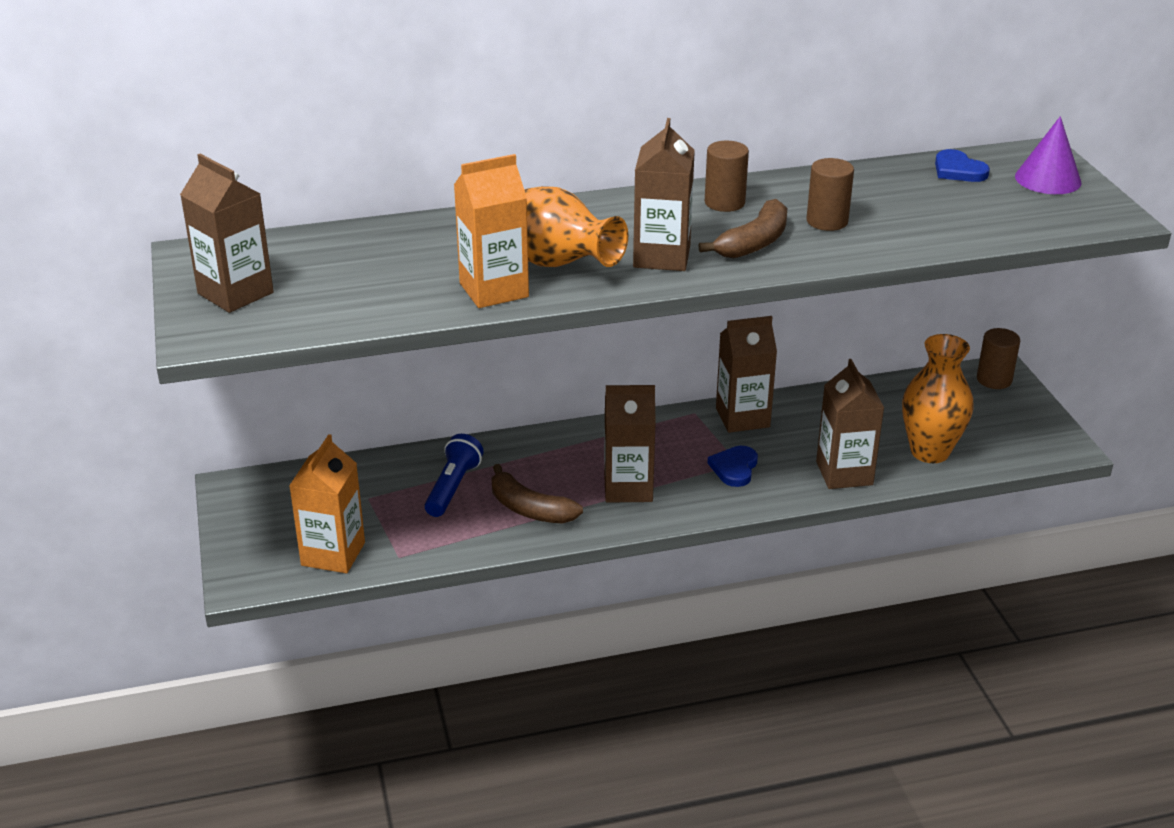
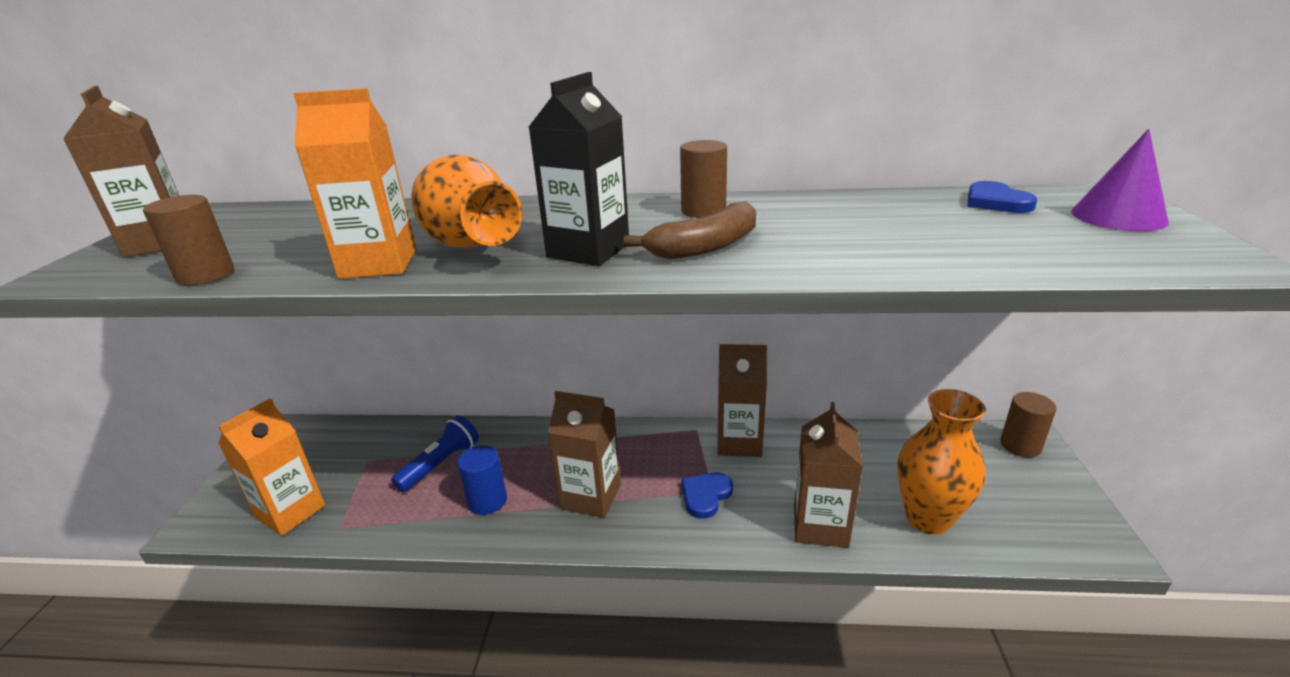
camera: 20 degrees right, 5 degrees down
(529, 509) = (487, 501): brown banana -> blue cylinder
(661, 257) = (588, 250): brown carton -> black carton
(827, 221) = (808, 234): brown cylinder -> brown cylinder (205, 275)

